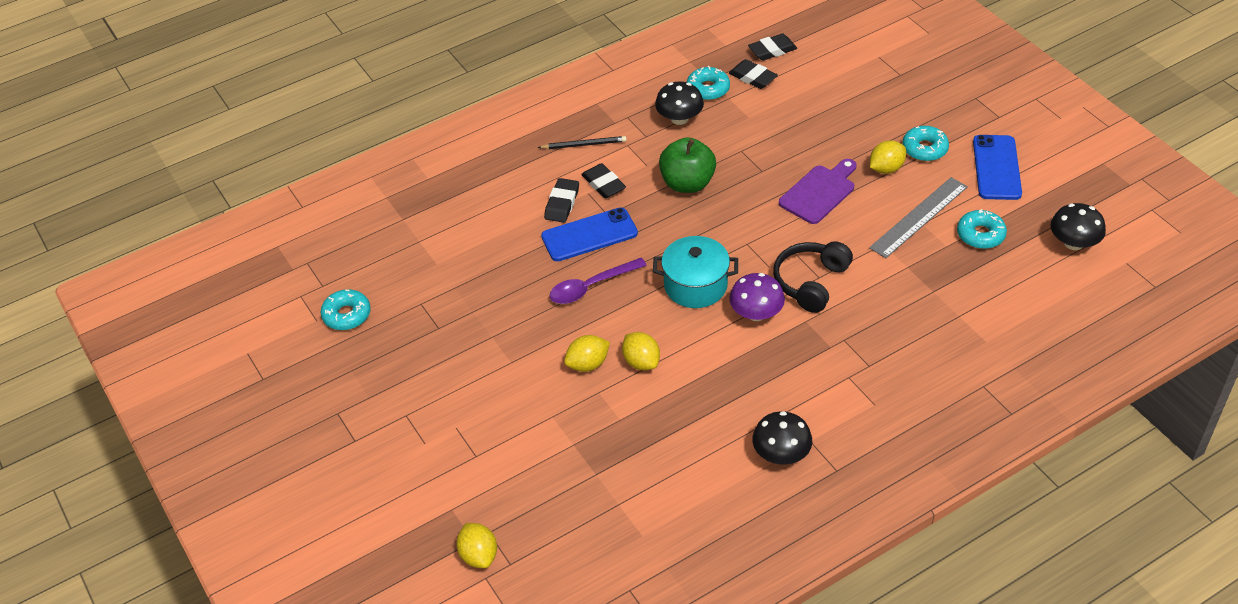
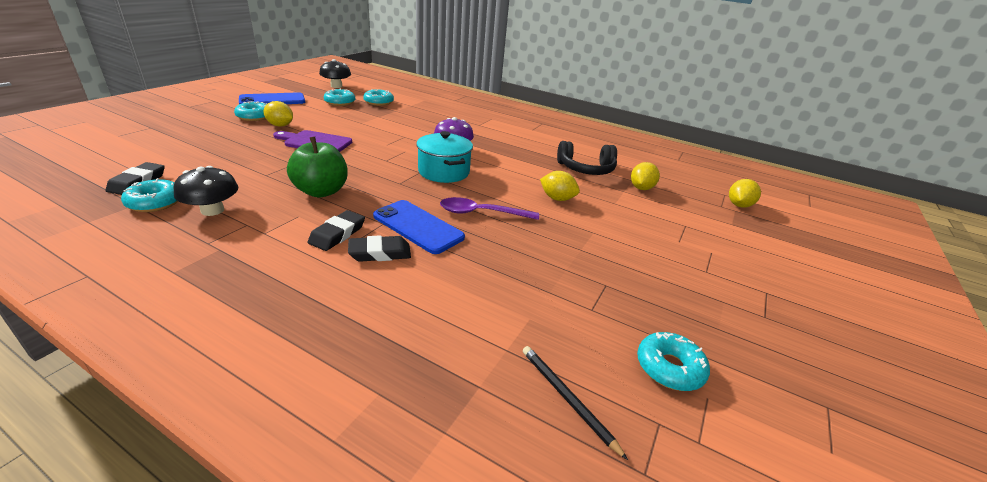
camera: 125 degrees left, 15 degrees down
(584, 144) = (268, 261): black pencil -> black pencil (567, 398)
(590, 287) = (481, 213): purple spoon -> purple spoon turned 150 degrees clockwise
(641, 362) = (533, 180): yellow lemon -> yellow lemon (641, 188)
(772, 50) = (85, 178): black eraser -> none
(781, 454) = (549, 135): black mushroom -> none
(811, 282) = (411, 138): black headphones -> black headphones (586, 169)
(919, 217) = (330, 115): grey ruler -> none
(977, 279) = (378, 102): none -> turquoise donut

